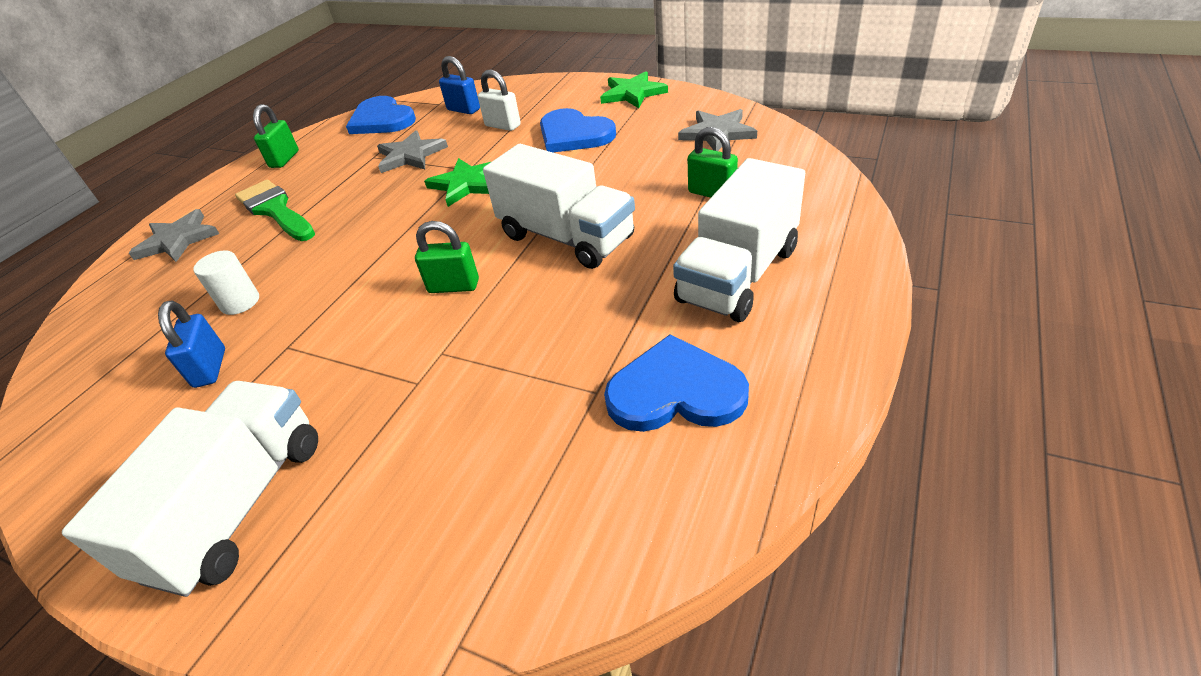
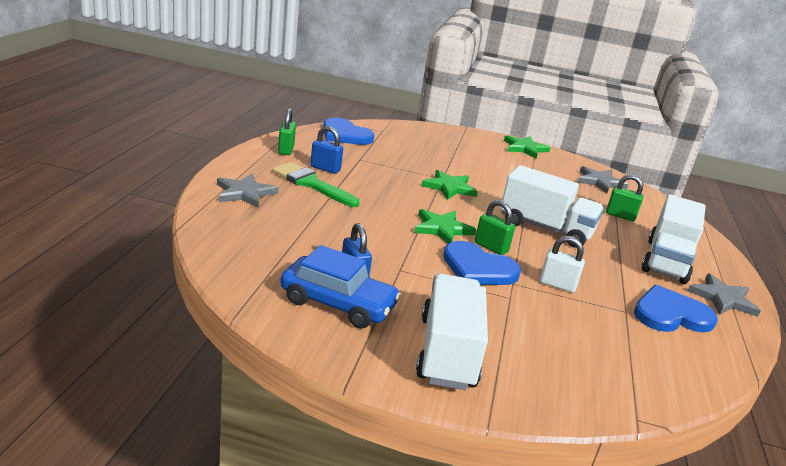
camera: 20 degrees left, 15 degrees down
(151, 421) = (338, 303): none -> blue car
(240, 302) = (339, 239): white cylinder -> none
(403, 261) = (442, 228): none -> green star
(410, 155) = (390, 163): grey star -> grey star (722, 298)
(454, 286) = (491, 247): green padlock -> green padlock turned 45 degrees clockwise
(463, 110) = (406, 138): blue padlock -> blue padlock (325, 169)
(503, 126) = (446, 154): white padlock -> white padlock (557, 285)
(574, 134) = (503, 168): blue heart -> blue heart (478, 268)

